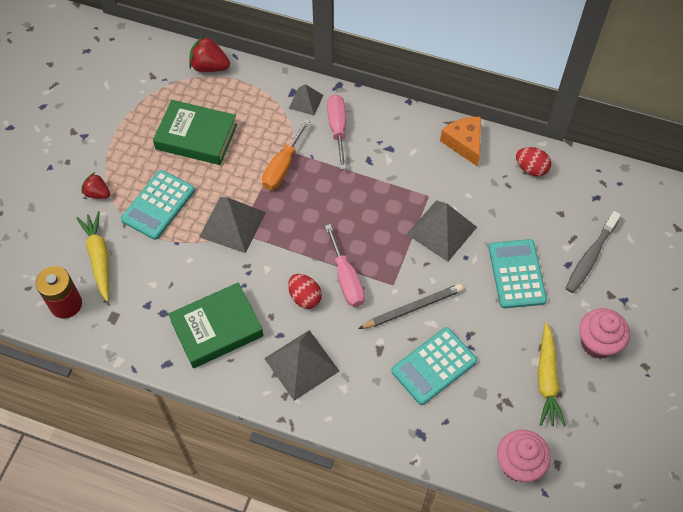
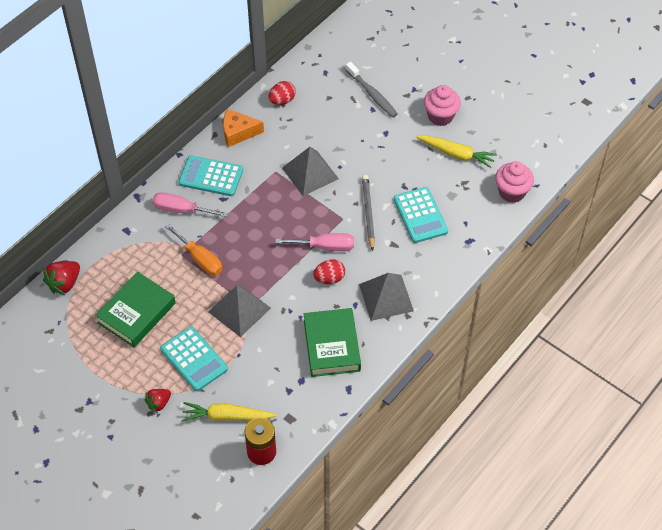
camera: 70 degrees left, 5 degrees down
(306, 101) = (141, 223): grey pyramid -> none
(517, 274) = (367, 141): turquoise calculator -> turquoise calculator (211, 176)

